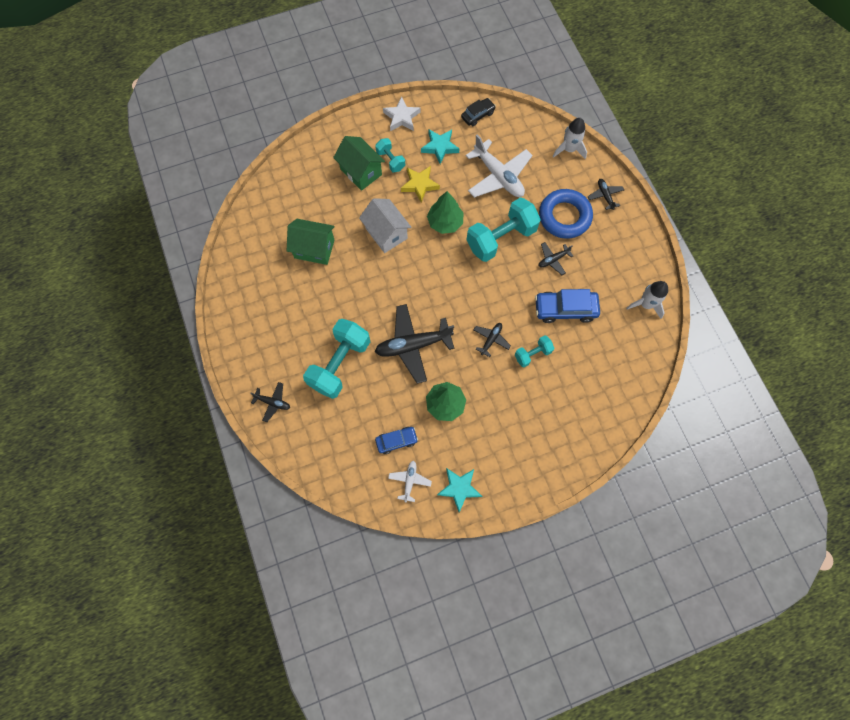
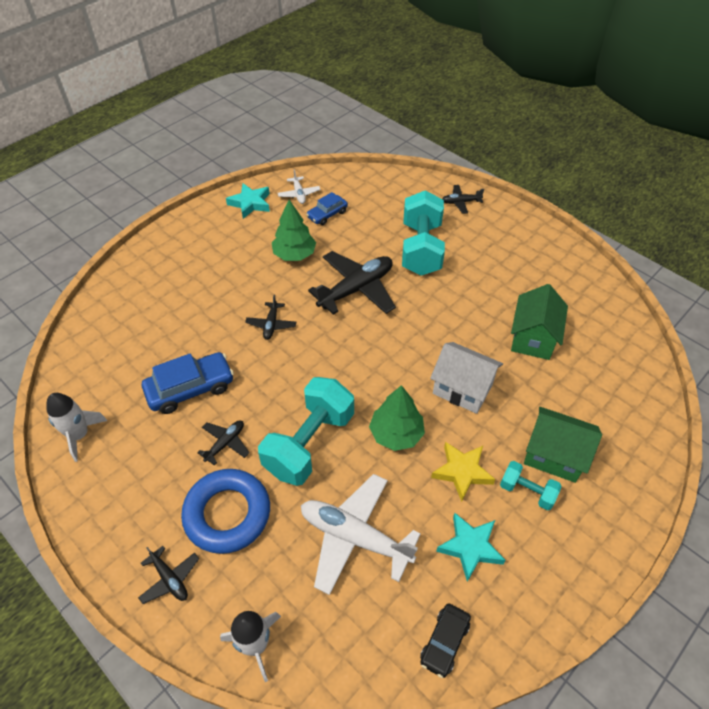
camera: 155 degrees right, 20 degrees down
(314, 249) = (533, 338): green house -> green house turned 60 degrees counterclockwise
(401, 117) = (563, 575): white star -> none
(532, 354) = (216, 328): turquoise dumbbell -> none

